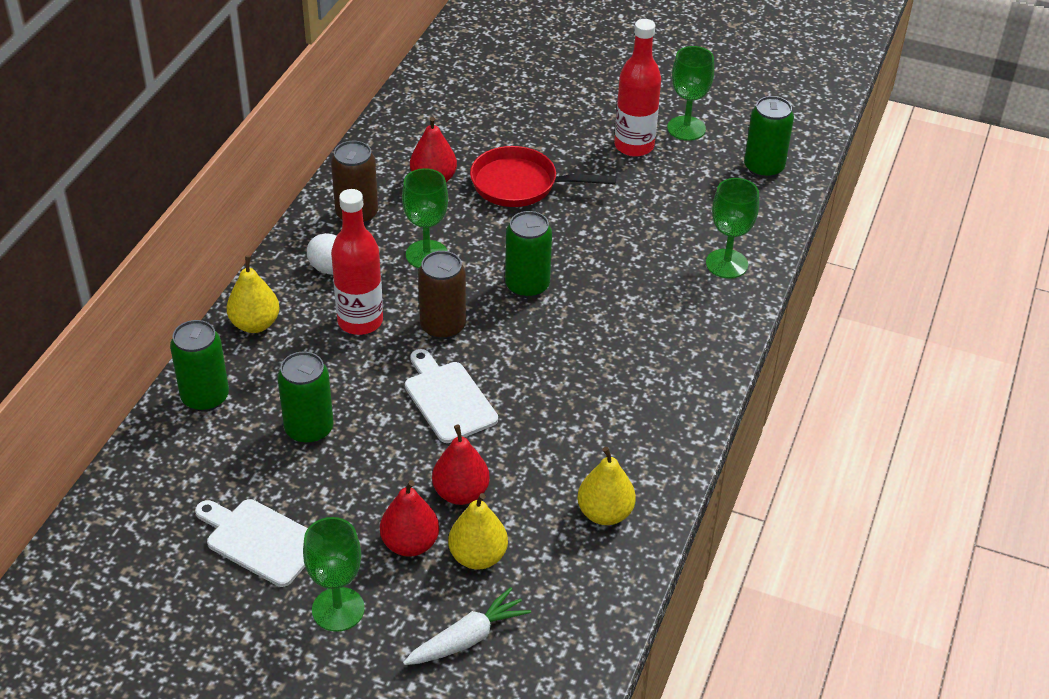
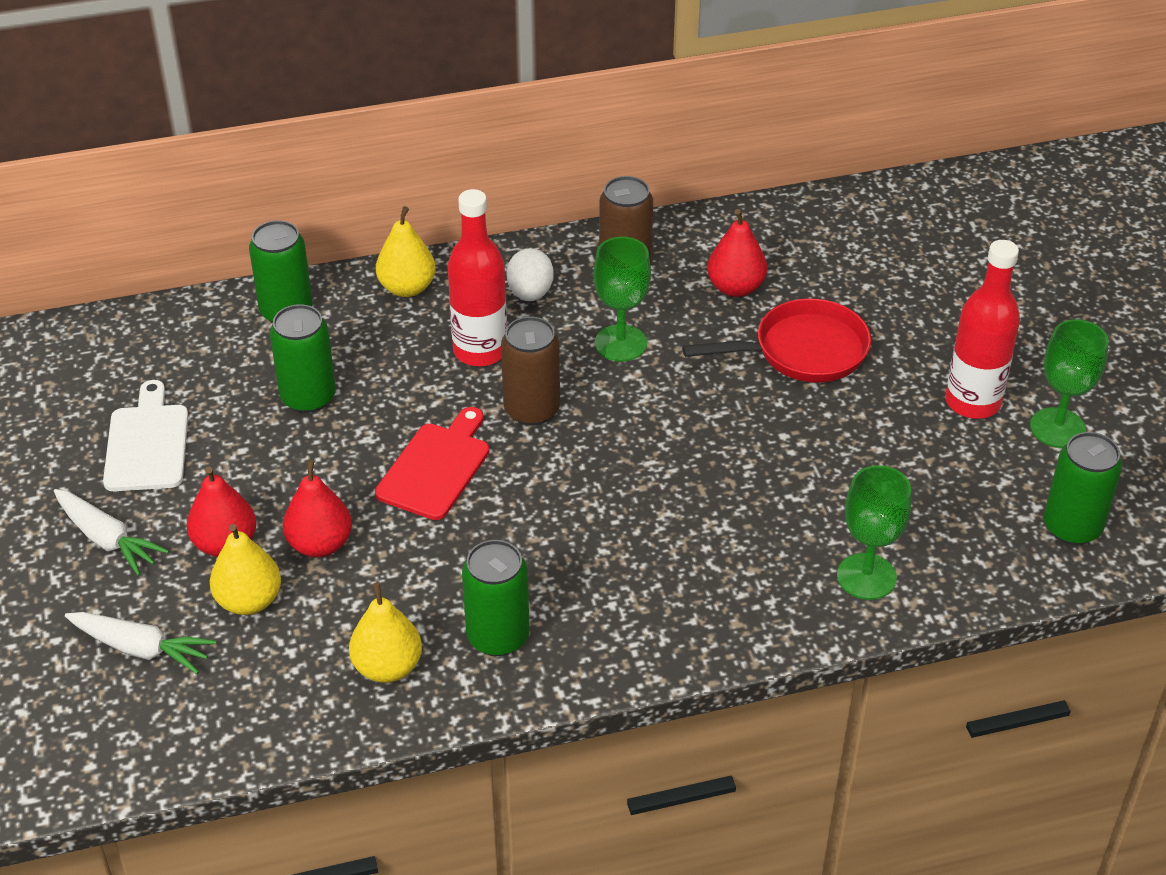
camera: 55 degrees right, 0 degrees up
(338, 609) = (107, 539): green goblet -> white carrot
(448, 399) = (436, 467): white cutting board -> red cutting board
(520, 184) = (802, 351): red pan -> red pan turned 105 degrees clockwise
(527, 286) = (655, 437): green can -> green can (498, 636)

